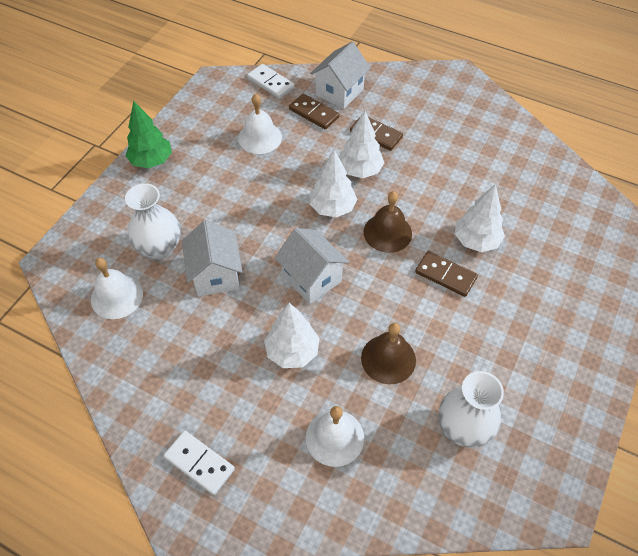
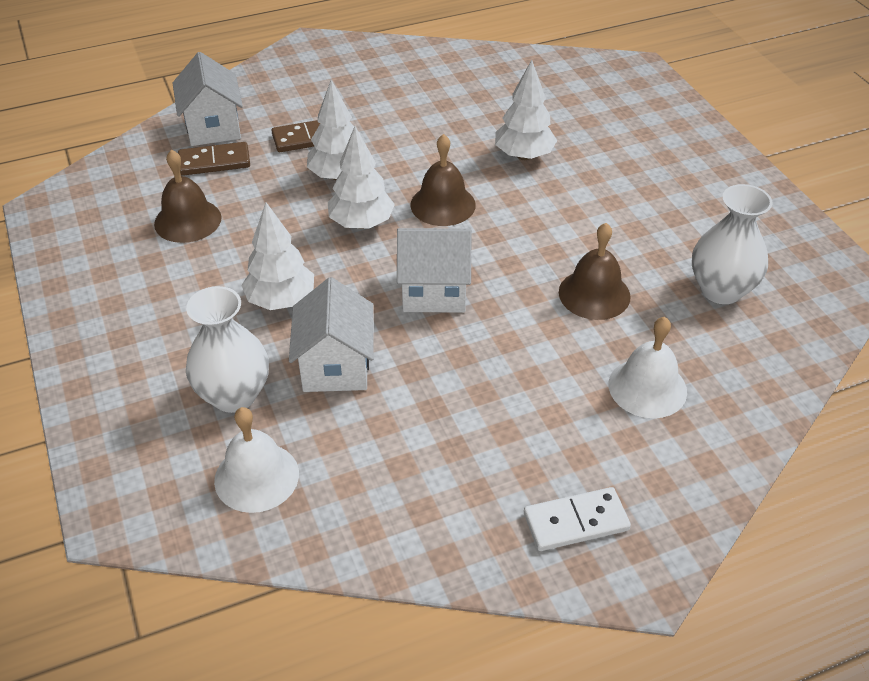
camera: 50 degrees left, 10 degrees down
(152, 161) = (88, 330): green tree -> none
(216, 275) = (335, 366): white house -> white house turned 60 degrees clockwise
(260, 137) = (187, 220): white bell -> brown bell
(271, 83) = (120, 167): white domino -> none
(292, 351) = (510, 360): white tree -> white tree (281, 300)
(445, 275) = (540, 198): brown domino -> none

